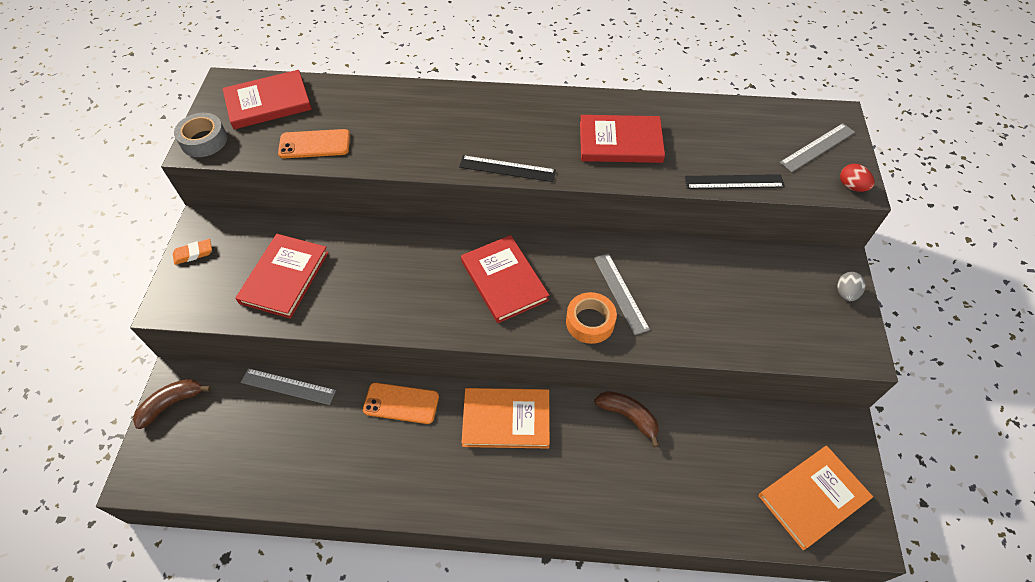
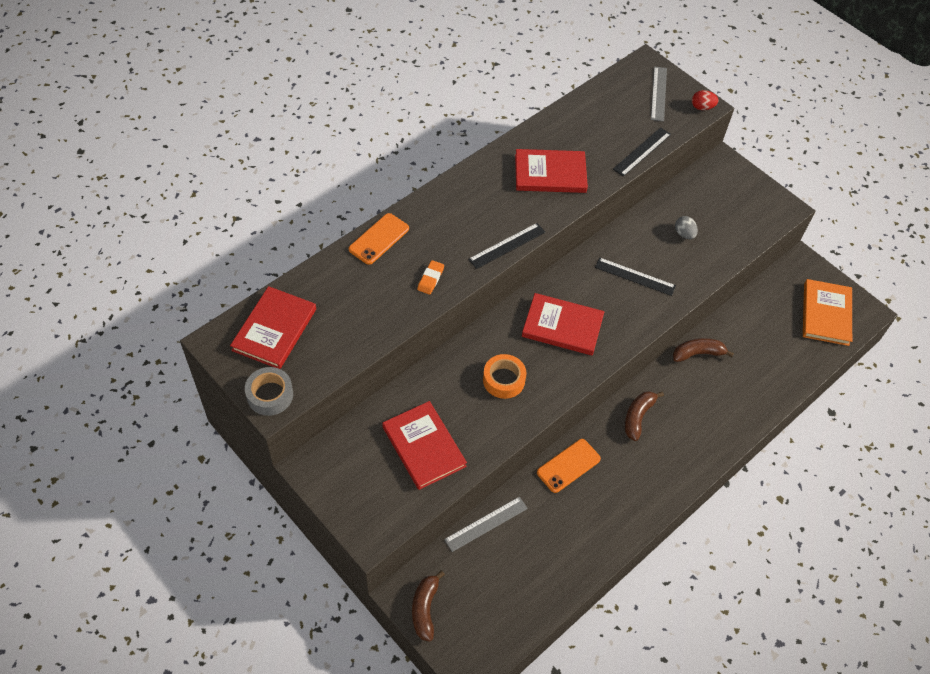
camera: 50 degrees left, 0 degrees up
(193, 253) = (335, 490): orange eraser -> orange eraser (430, 279)
(314, 144) = (357, 331): orange phone -> orange phone (379, 239)
(506, 419) = (638, 417): orange book -> brown banana
(590, 322) = (640, 309): orange tape -> orange tape (503, 380)
(620, 142) = (550, 174): red book -> red book turned 45 degrees clockwise
(620, 293) = (635, 276): grey ruler -> black ruler
(845, 293) = (743, 178): grey egg -> grey egg (684, 234)

